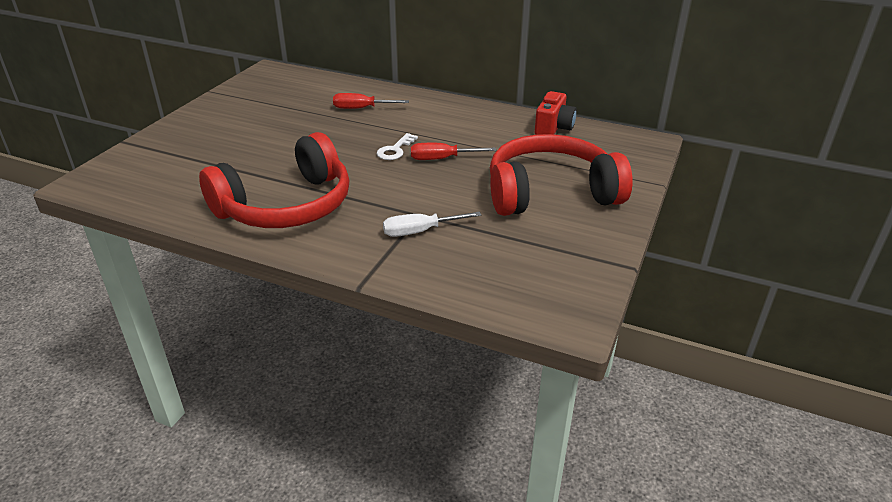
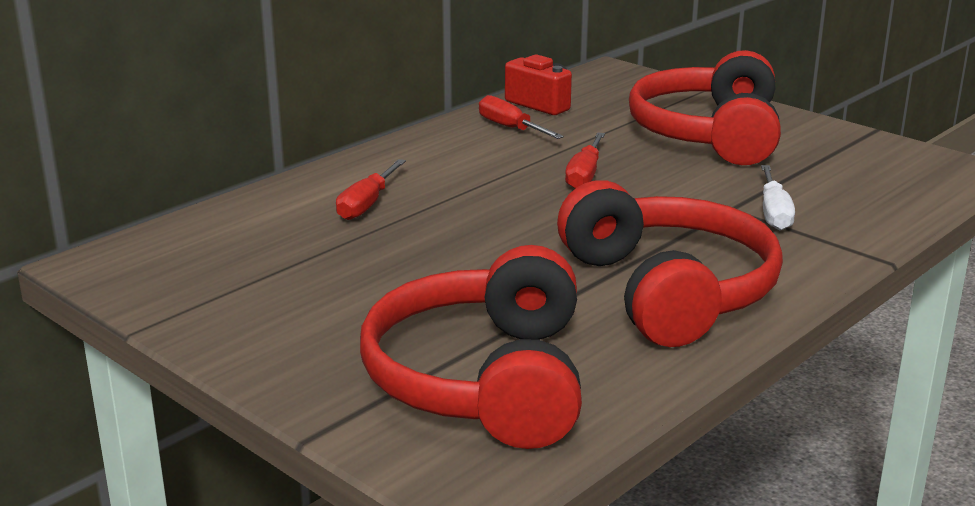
camera: 70 degrees left, 10 degrees down
(175, 169) = (482, 380): none -> red headphones
(395, 150) = (536, 199): white key -> none
(501, 126) = (511, 128): none -> red screwdriver

